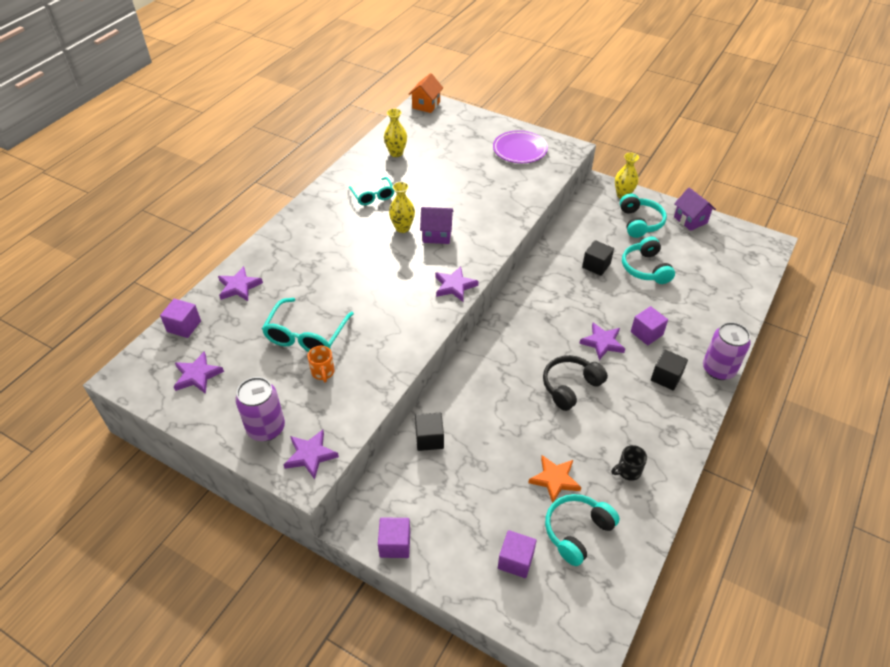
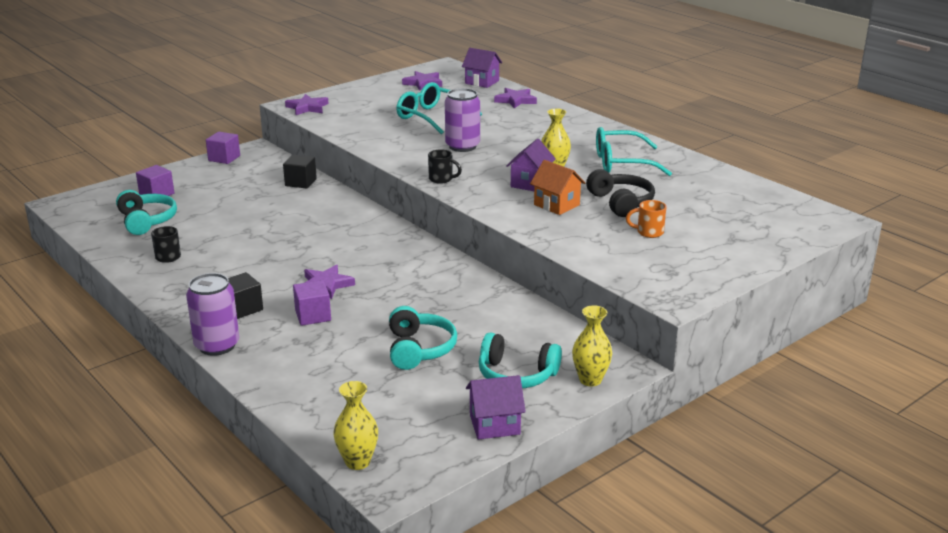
camera: 110 degrees right, 20 degrees down
(184, 326) = (482, 82): purple cube -> purple house
(266, 428) = (348, 98): purple can -> purple can (462, 146)
(323, 372) = (384, 118): orange mug -> orange mug (649, 232)
(373, 196) = (622, 163): turquoise glasses -> turquoise glasses, size x1.57
(396, 153) = (707, 185): yellow vase -> yellow vase (357, 462)
(426, 105) = (827, 219): orange house -> orange house (556, 205)
(454, 286) = (441, 179): purple star -> black mug
(520, 150) = (684, 262): purple plate -> none
(554, 479) = (201, 223): orange star -> none
(570, 386) = (288, 253): black headphones -> black headphones (621, 203)
(596, 265) = (451, 314): black cube -> none
(645, 268) = (419, 349): turquoise headphones -> turquoise headphones turned 75 degrees clockwise

